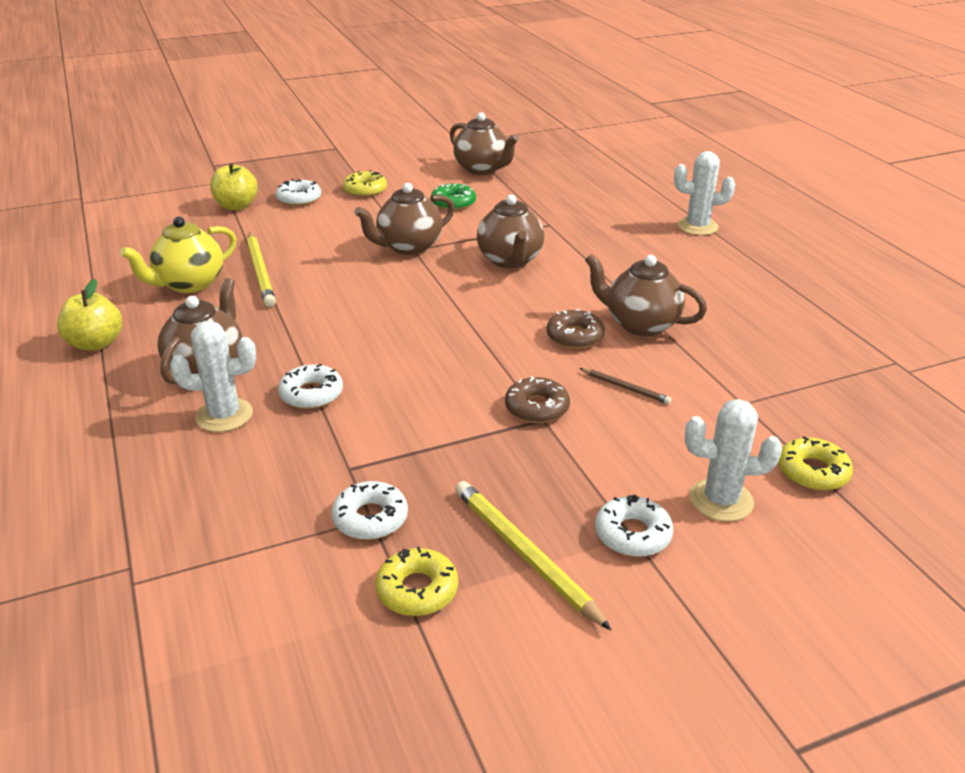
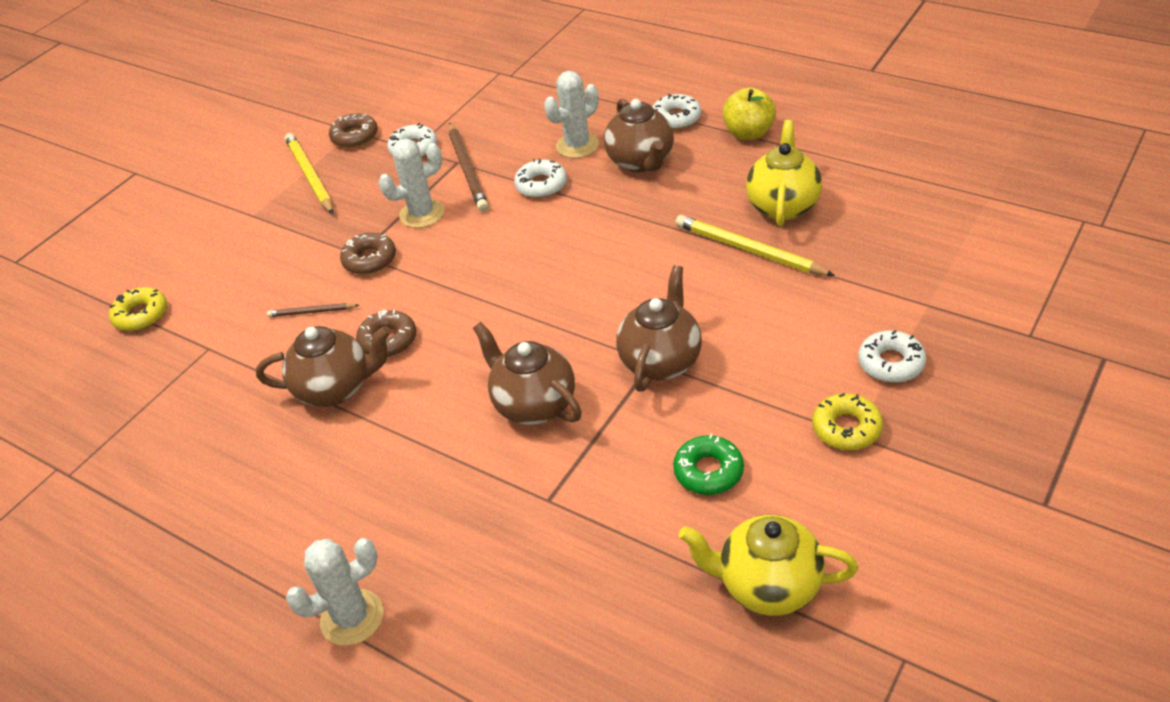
camera: 150 degrees right, 10 degrees up
(236, 206) = (931, 310): yellow apple -> none
(349, 452) = (468, 169): none -> brown pencil
(417, 590) = (355, 136): yellow donut -> brown donut
(482, 169) = (767, 586): brown teapot -> yellow teapot
(524, 555) = (310, 176): yellow pencil -> yellow pencil turned 135 degrees counterclockwise
(632, 534) = (252, 216): white donut -> white donut (676, 118)
(721, 500) = (203, 263): white cactus -> white cactus (422, 214)

